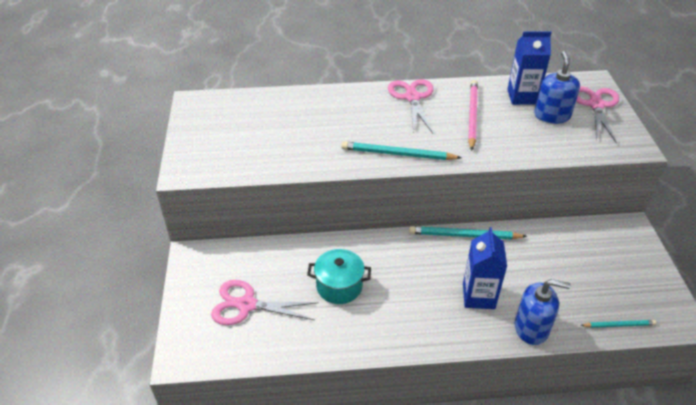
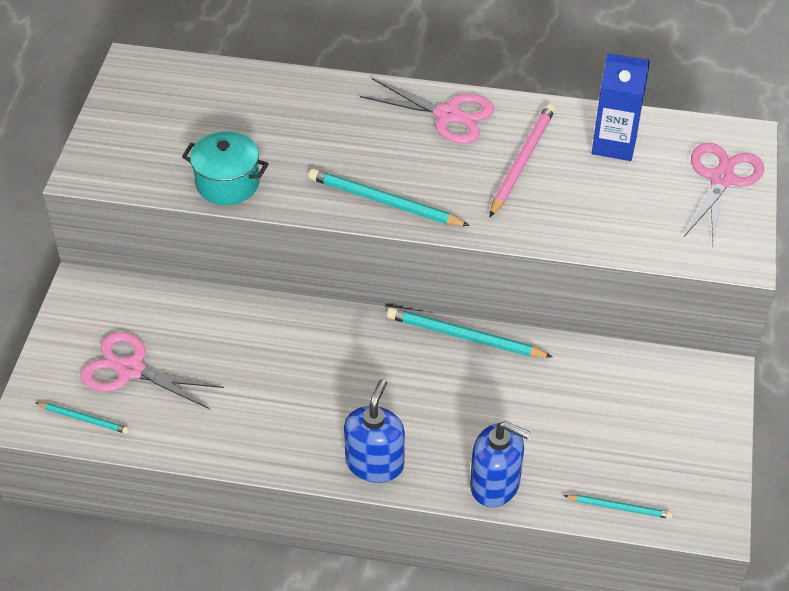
camera: 15 degrees right, 5 degrees up
(224, 348) = (84, 419): none -> turquoise pencil
(339, 286) = (260, 371): turquoise pot -> turquoise pot (228, 183)
(412, 97) = (448, 115): pink scissors -> pink scissors turned 105 degrees clockwise
(478, 296) = (443, 426): blue carton -> none
(552, 115) = (642, 183): blue soap dispenser -> blue soap dispenser (374, 463)

